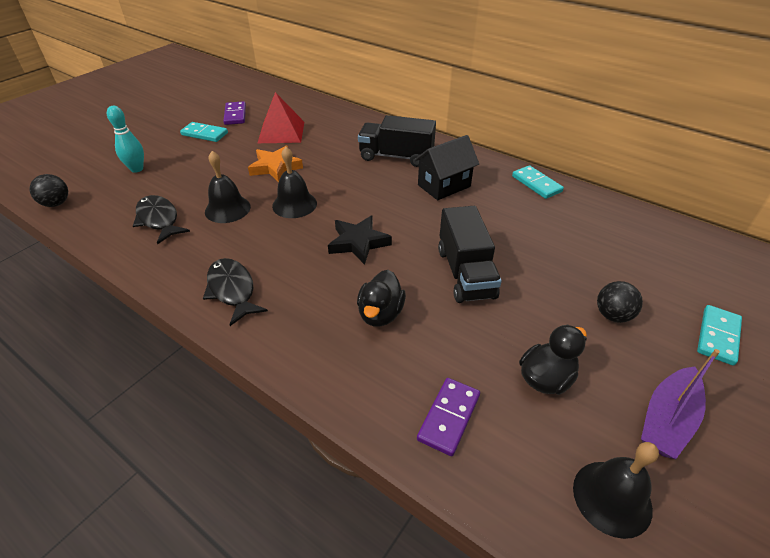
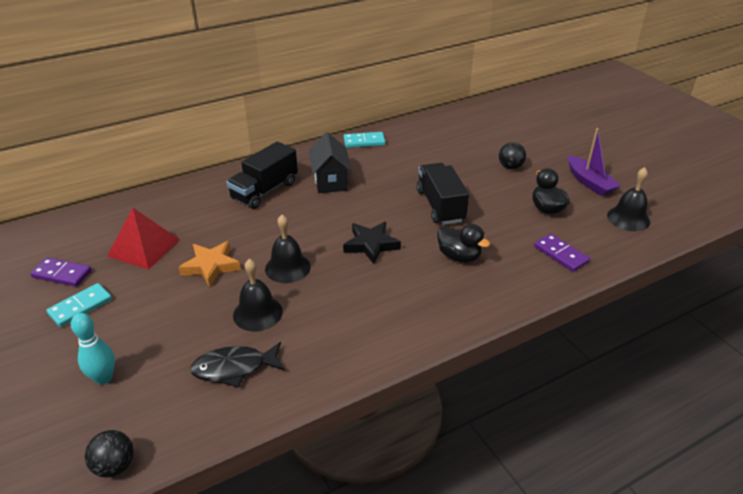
camera: 65 degrees left, 5 degrees down
(232, 290) = (385, 330): black fish -> none
(465, 273) = (440, 206): black truck -> black truck turned 120 degrees counterclockwise
(718, 336) = (542, 142): turquoise domino -> none

